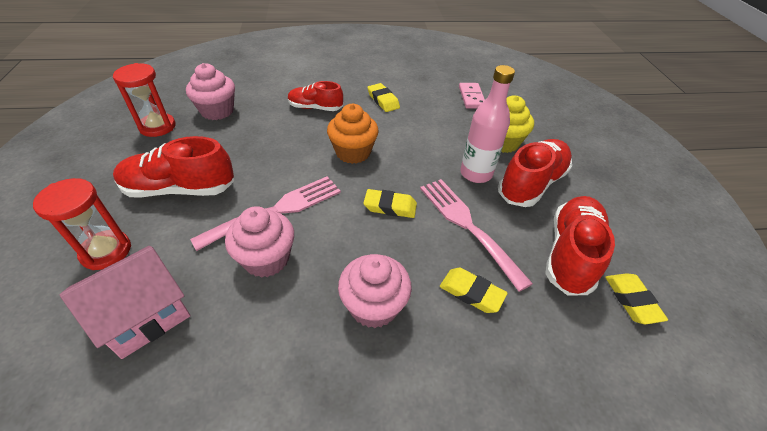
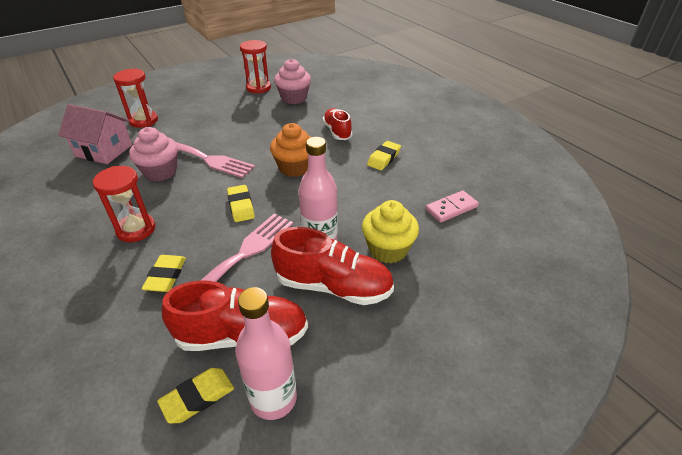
camera: 65 degrees right, 5 degrees down
(180, 189) = (205, 119): red shoe -> none
(374, 306) = (136, 229): pink cupcake -> red hourglass
(638, 253) = (273, 398): none -> pink bottle

